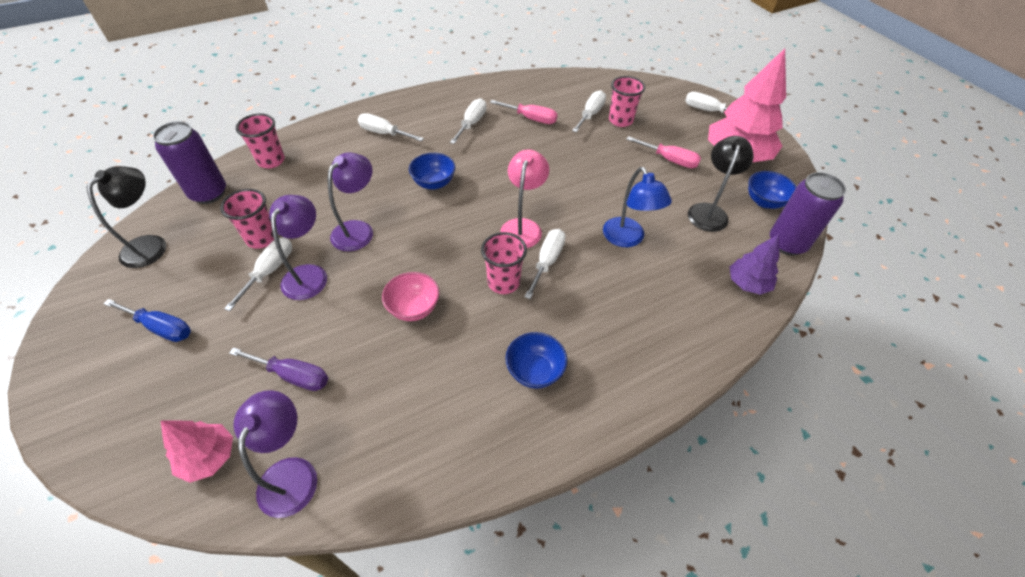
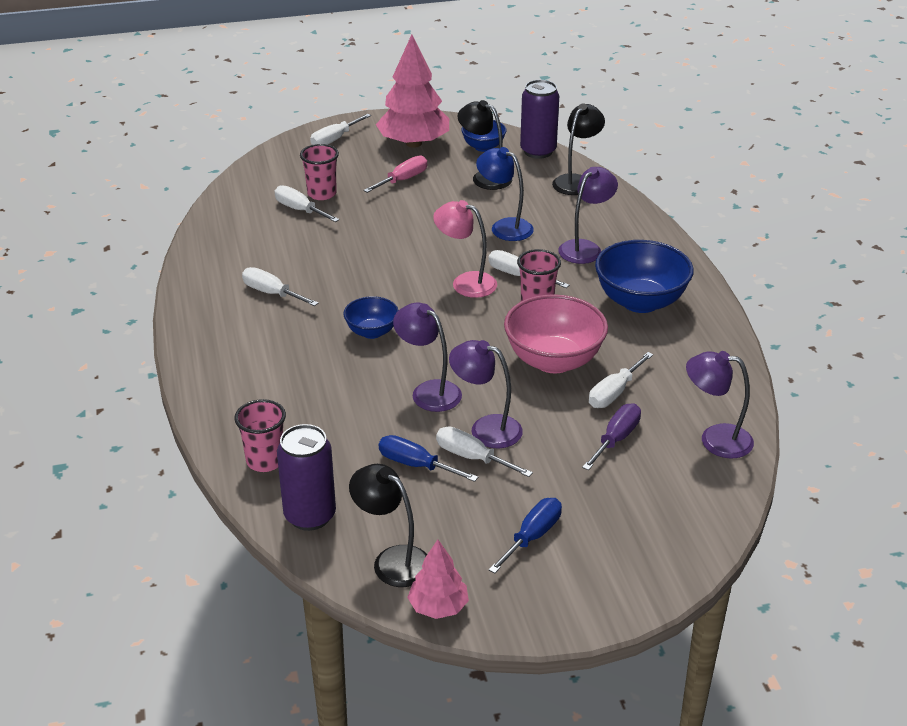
camera: 75 degrees left, 15 degrees down
(209, 457) = (693, 489): pink tree -> pink tree (438, 607)
(262, 238) = (416, 465): pink cup -> blue screwdriver
(384, 133) = (255, 362): white screwdriver -> white screwdriver (614, 393)
(414, 308) = (553, 360): pink bowl -> pink bowl, size x1.80
(531, 119) = (285, 250): pink screwdriver -> none
(535, 371) = (640, 301): blue bowl -> blue bowl, size x1.80
(619, 308) = (585, 248): none -> purple lamp
(627, 239) = (504, 227): blue lamp -> blue lamp turned 135 degrees counterclockwise
(747, 283) = (576, 181): purple tree -> black lamp

